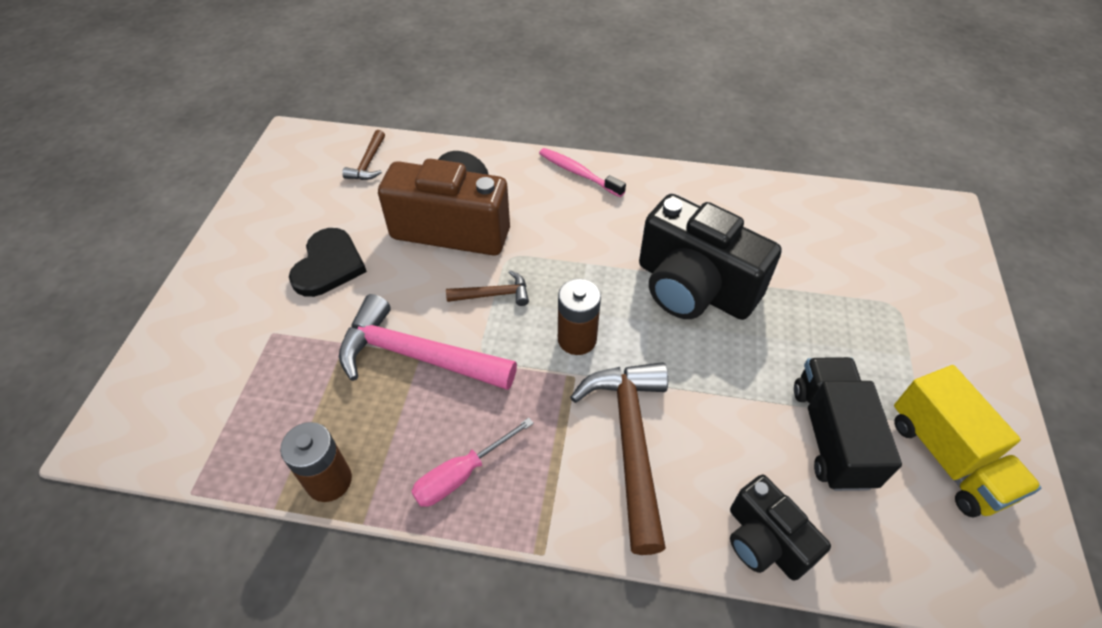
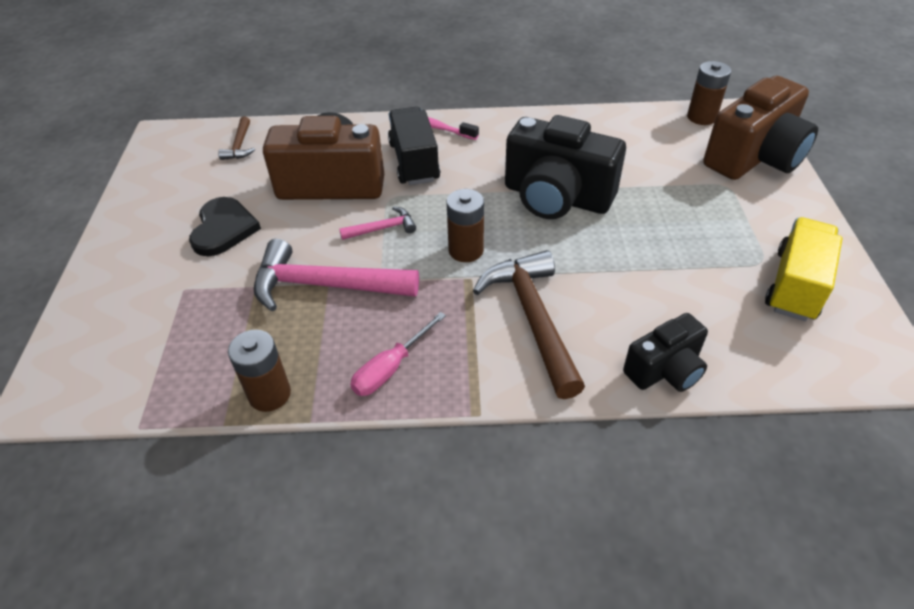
camera: 10 degrees left, 5 degrees down
(493, 294) = (382, 228): brown hammer -> pink hammer
(764, 541) = (665, 370): black camera -> black camera turned 75 degrees counterclockwise
(831, 435) = (699, 285): black truck -> black truck (414, 162)
(888, 208) = (701, 117): none -> brown battery
(939, 273) = (754, 157): none -> brown camera
(947, 457) = (795, 285): yellow truck -> yellow truck turned 120 degrees counterclockwise

